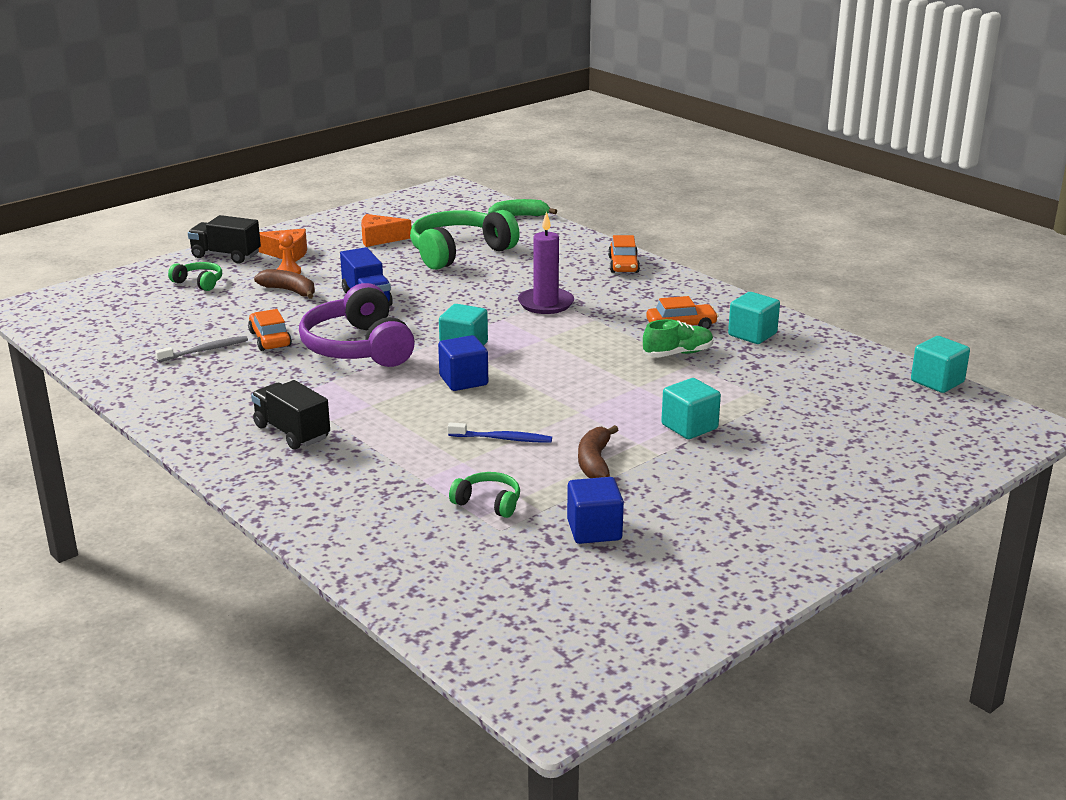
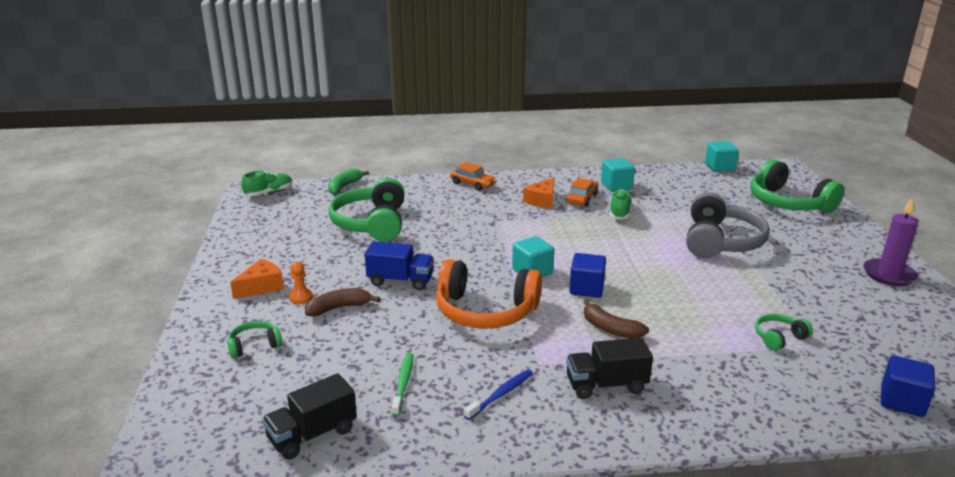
camera: 55 degrees left, 0 degrees up
(205, 350) = (403, 383): grey toothbrush -> green toothbrush
(226, 255) = (217, 315): black truck -> black truck (312, 434)
(270, 339) = (421, 344): orange car -> none
(358, 347) = (485, 311): purple headphones -> orange headphones
(380, 239) = (298, 242): orange cheese -> orange cheese (542, 200)
(456, 195) = (269, 193): none -> green shoe
(502, 439) = (688, 303): blue toothbrush -> blue toothbrush (501, 394)
(545, 304) = (498, 224): purple candle -> purple candle (889, 275)
(594, 530) = (836, 313): blue cube -> blue cube (902, 401)
(595, 462) = (746, 284): brown banana -> brown banana (610, 329)
(689, 427) = (720, 241): turquoise cube -> grey headphones
(892, 449) = (788, 203): none -> green headphones

